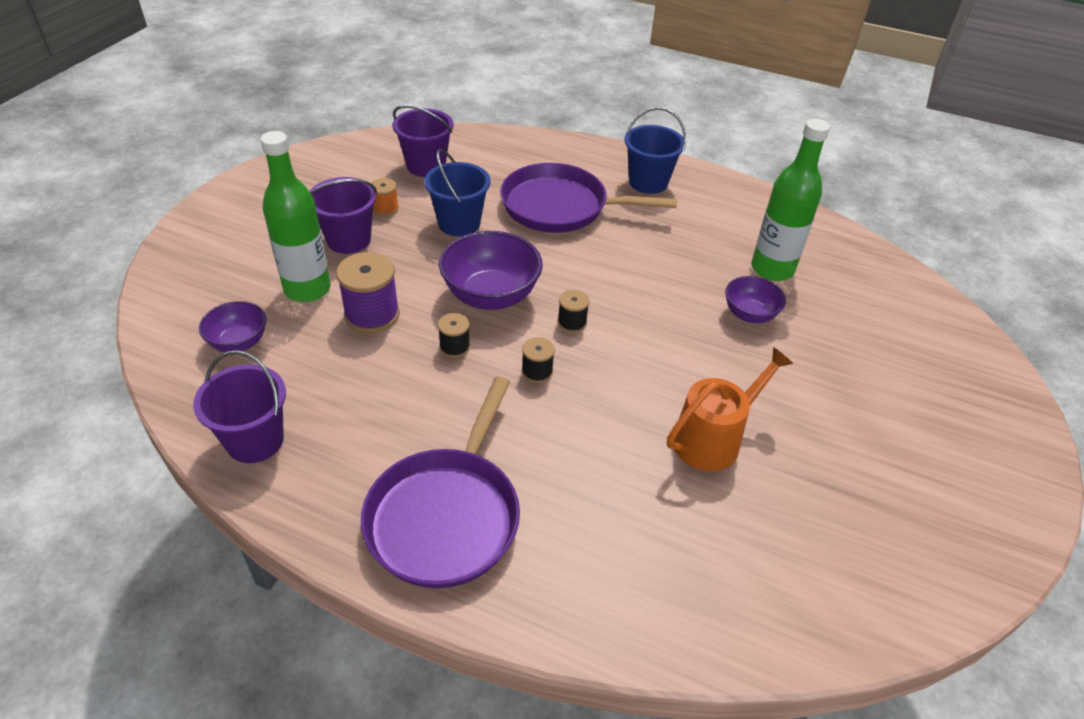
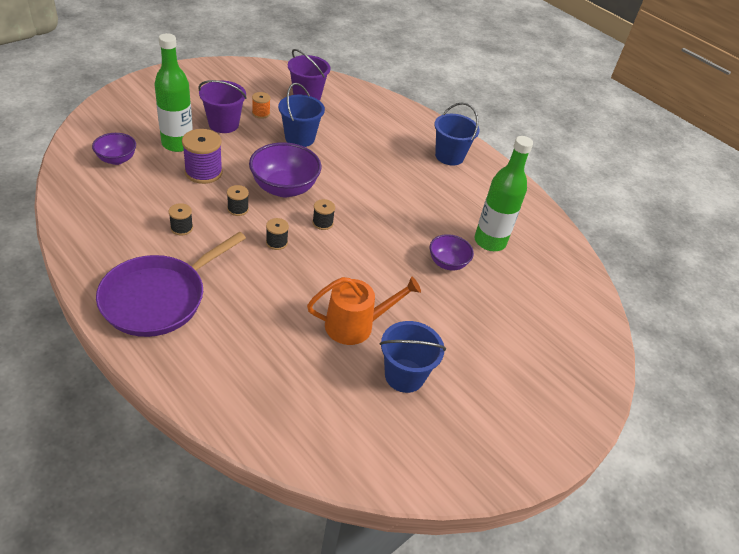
camera: 20 degrees right, 0 degrees up
(255, 440) = (86, 215): purple bucket -> none
(402, 403) = (181, 228): none -> black spool
(560, 207) = (375, 151): purple pan -> none
(816, 478) = (404, 375): none -> blue bucket

